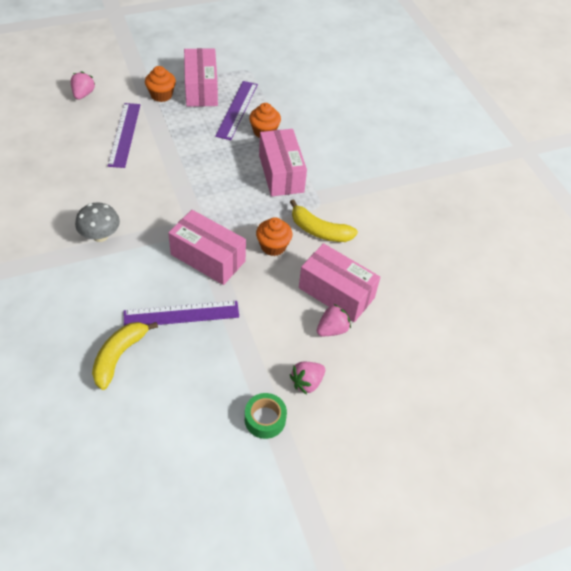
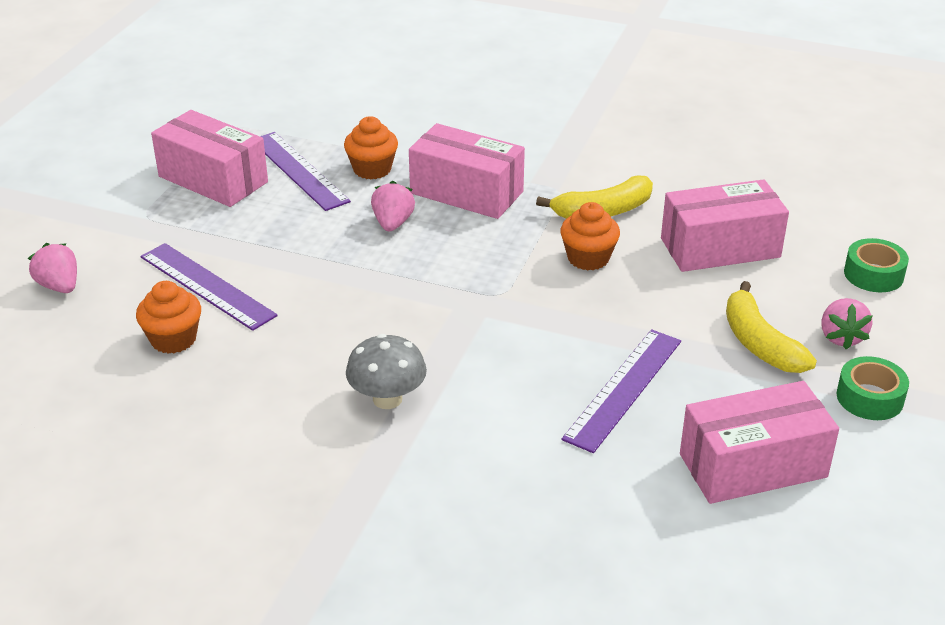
camera: 45 degrees left, 15 degrees down
(119, 356) = (642, 481): yellow banana -> yellow banana (759, 343)
(161, 95) = (173, 217): orange cupcake -> orange cupcake (173, 339)
(208, 258) = (546, 320): pink box -> pink box (753, 465)
(332, 329) = (775, 278): pink strawberry -> pink strawberry (393, 223)
(380, 371) = (873, 274): none -> green tape

